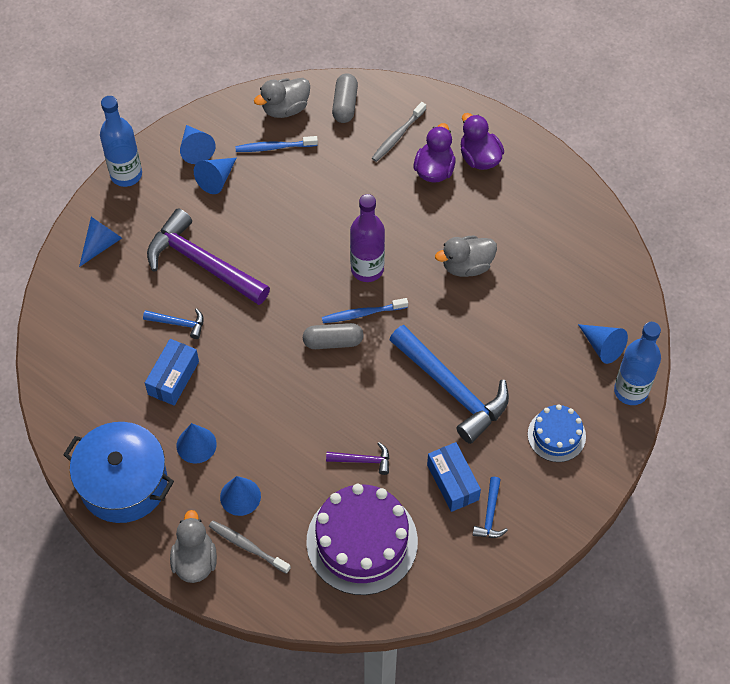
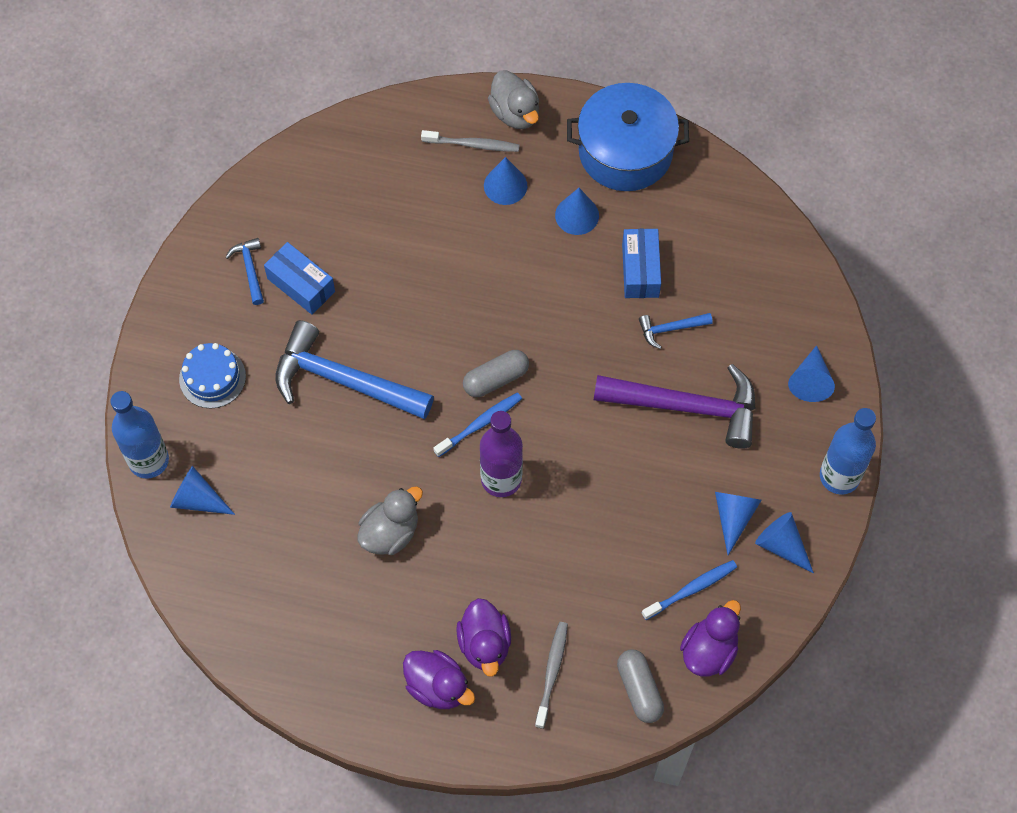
camera: 155 degrees right, 5 degrees up
(285, 108) = (709, 650): grey duck -> purple duck
(362, 541) = (365, 193): purple cake -> none
(363, 460) = (402, 269): purple hammer -> none

